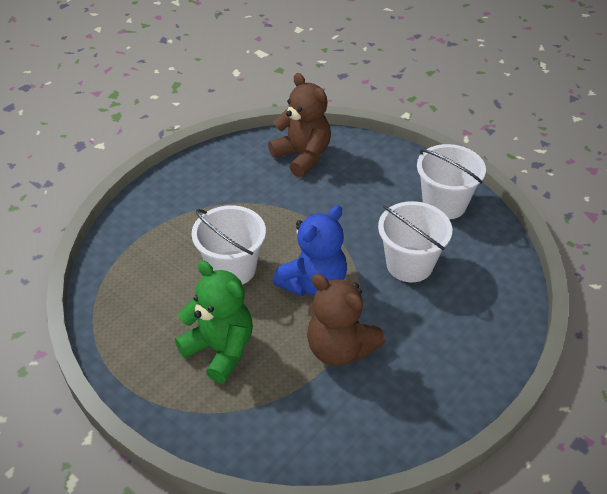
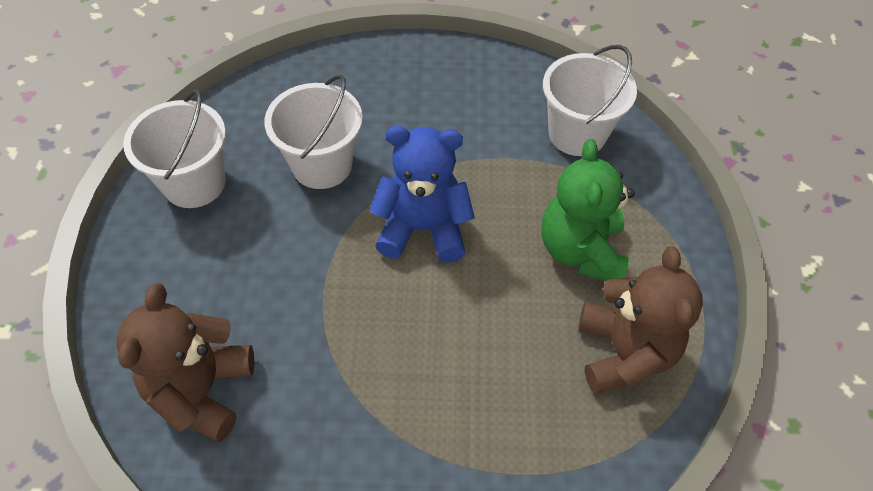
camera: 130 degrees left, 10 degrees up
(232, 269) = (473, 320): white bucket -> white bucket (577, 134)
(340, 348) = (482, 159): brown teddy bear -> brown teddy bear (623, 352)

